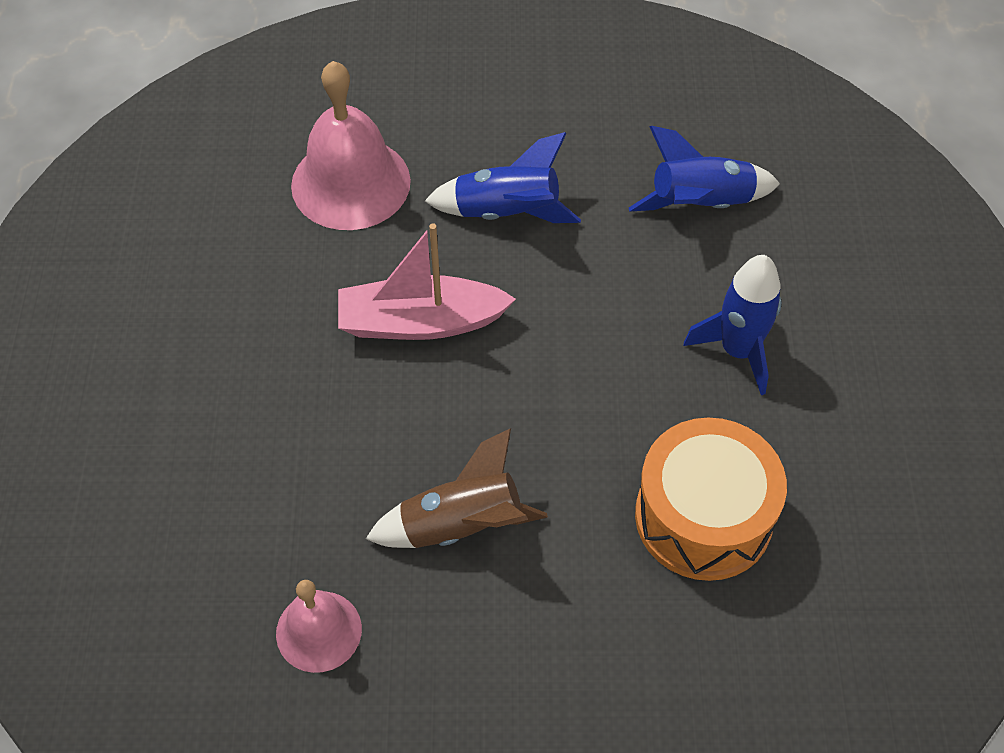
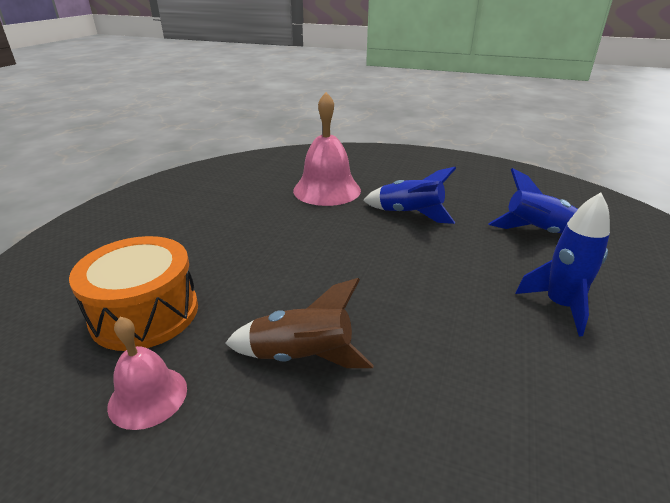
camera: 20 degrees right, 25 degrees down
(420, 322) = (334, 246): pink boat -> none
(703, 516) = (516, 408): orange drum -> orange drum (145, 313)

